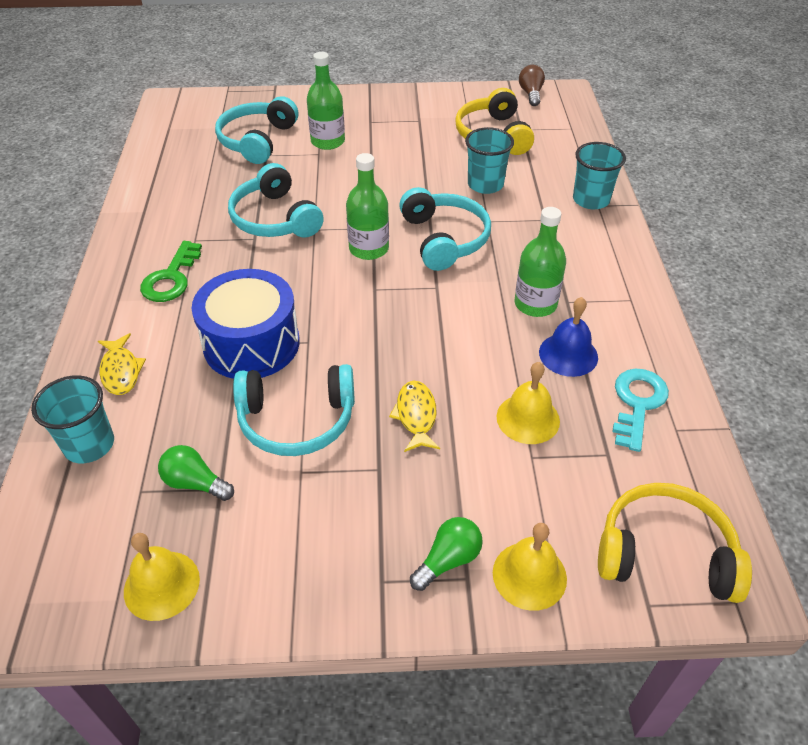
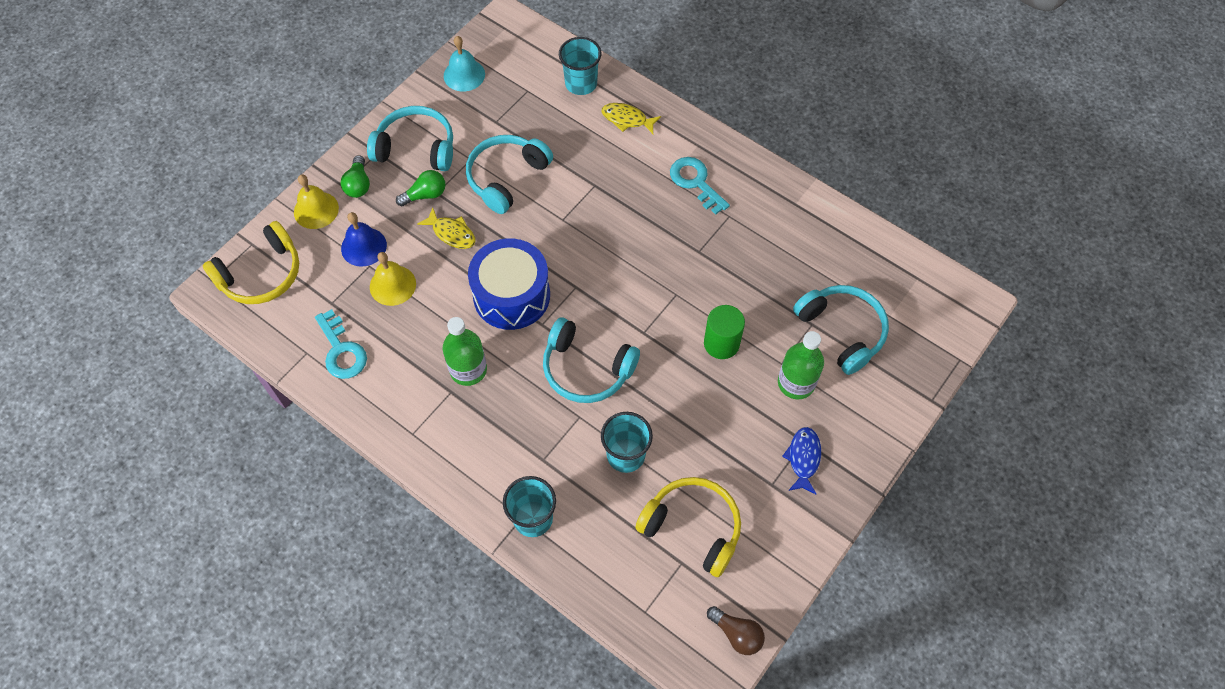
camera: 130 degrees right, 15 degrees up
(161, 585) = (464, 75): yellow bell -> turquoise bell
(171, 278) = (695, 182): green key -> turquoise key
(195, 483) = (509, 113): green light bulb -> green light bulb (425, 195)
(251, 343) = (589, 190): blue drum -> blue drum (511, 295)
(275, 219) = (712, 277): turquoise headphones -> turquoise headphones (416, 147)
(334, 186) = (721, 343): none -> green cylinder
(369, 249) = (621, 312): green bottle -> none
(383, 117) = (803, 458): none -> blue fish
(568, 354) = (411, 349): blue bell -> blue bell (363, 246)

